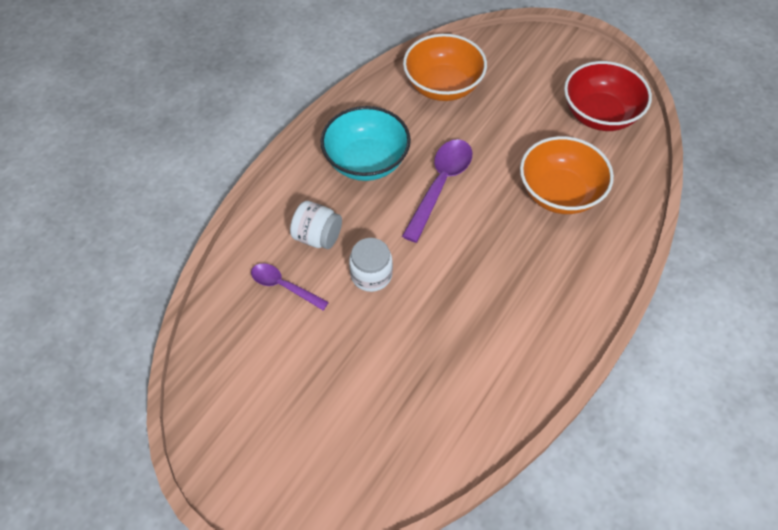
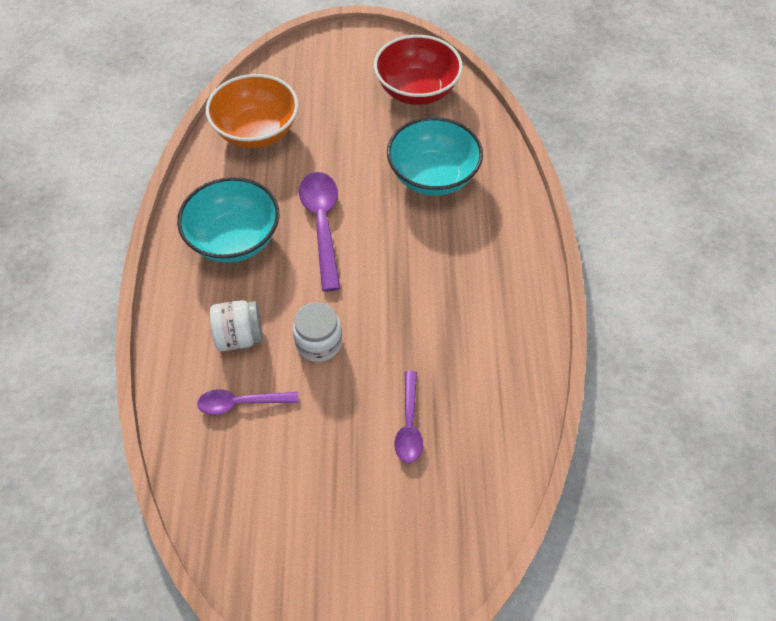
camera: 35 degrees left, 0 degrees up
(393, 377) = (409, 424): none -> purple spoon
(560, 193) = (433, 176): orange bowl -> turquoise bowl

